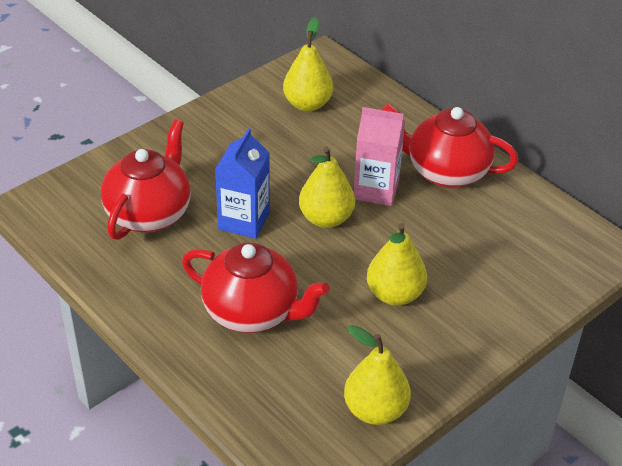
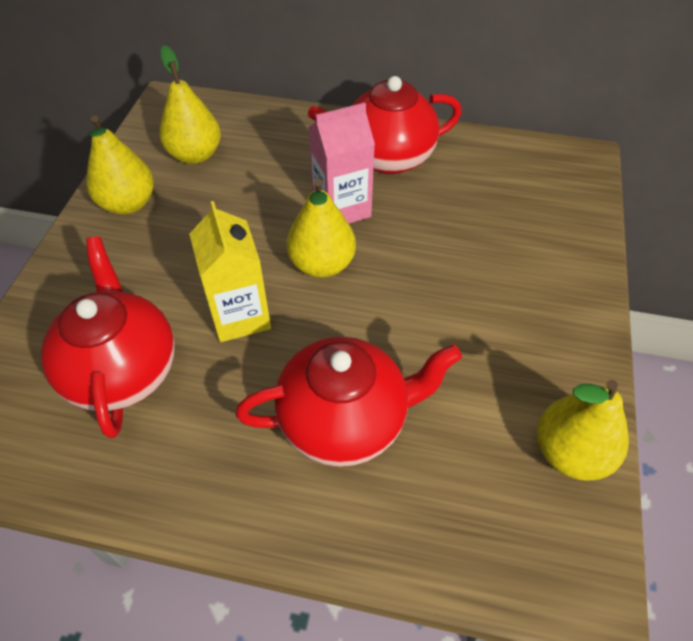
camera: 35 degrees left, 10 degrees up
(244, 221) = (240, 316): blue carton -> yellow carton
(395, 294) = (462, 307): yellow pear -> yellow pear (128, 204)

